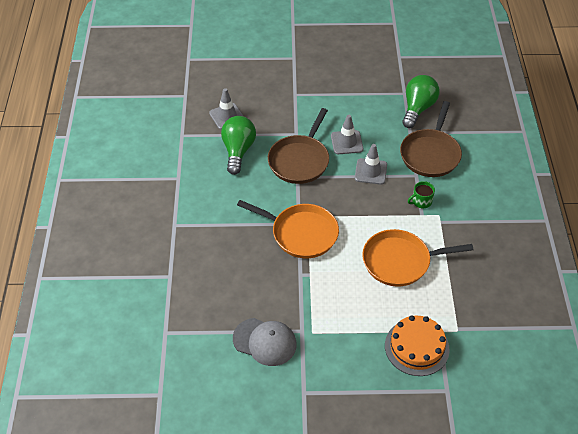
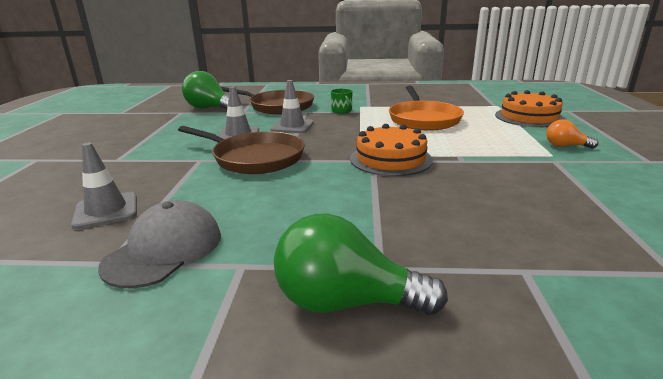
camera: 85 degrees left, 25 degrees down
(238, 151) = (205, 200): green light bulb -> green light bulb (346, 302)
(265, 342) = (596, 181): grey cap -> grey cap (164, 250)
(301, 233) = (390, 159): orange pan -> orange cake
(334, 348) = (565, 146): none -> orange light bulb

